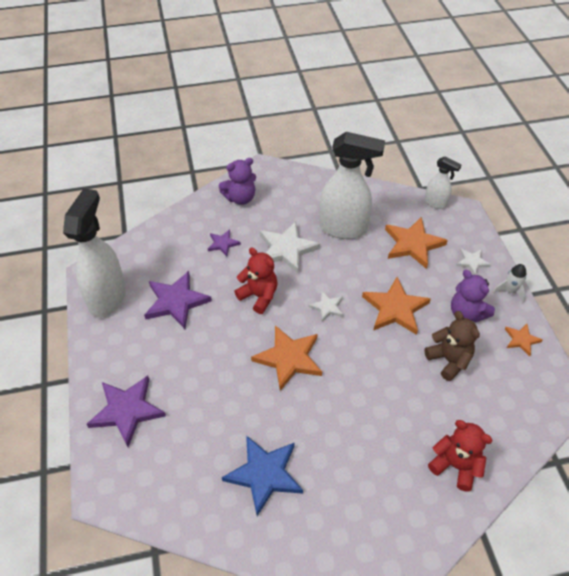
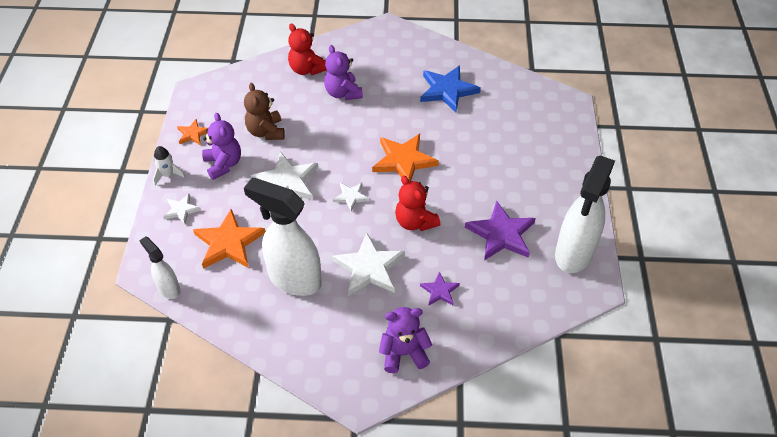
camera: 165 degrees left, 0 degrees up
(127, 410) = (552, 150): purple star -> none
(392, 437) = (343, 93): none -> purple teddy bear
(395, 308) = (287, 182): orange star -> white star

